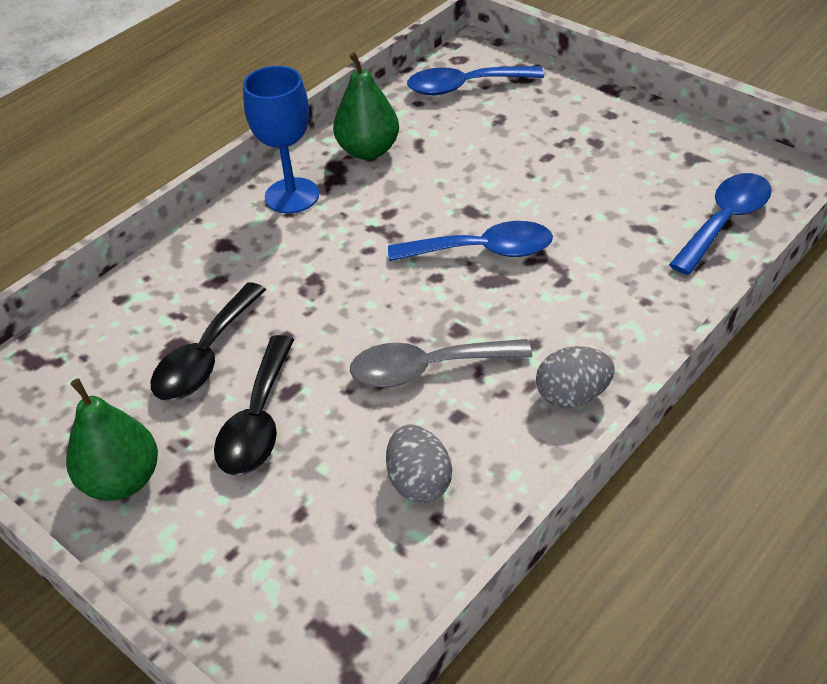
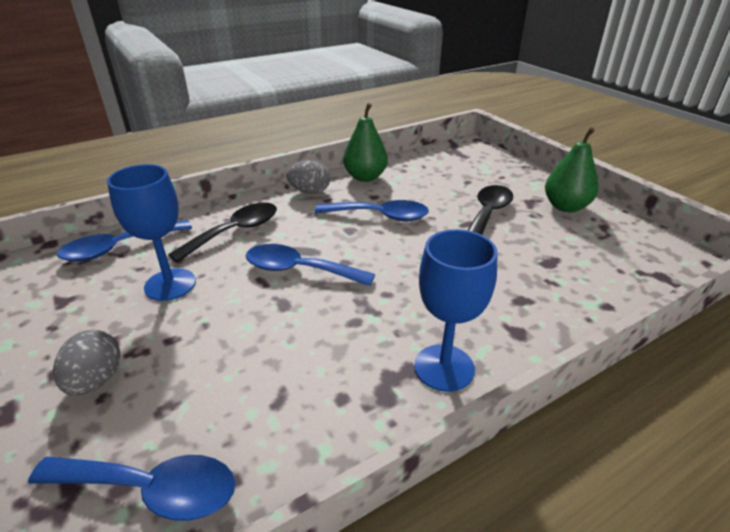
camera: 165 degrees left, 10 degrees down
(206, 356) = (524, 251): black spoon -> black spoon (235, 232)
(368, 151) = (340, 406): green pear -> green pear (365, 177)
(419, 482) = (406, 180): grey egg -> grey egg (96, 380)
(427, 369) = (380, 216): grey spoon -> blue spoon
(608, 198) = (170, 284): none -> blue goblet

